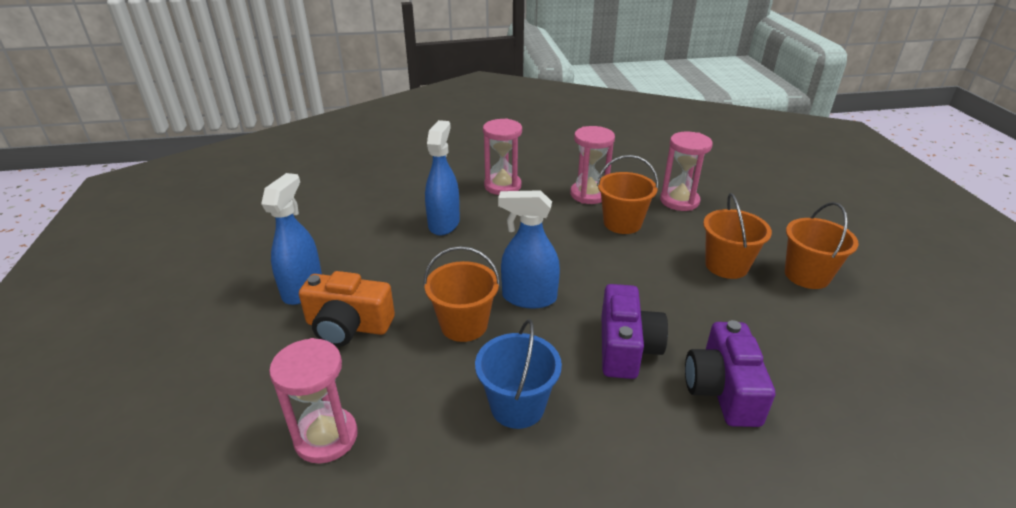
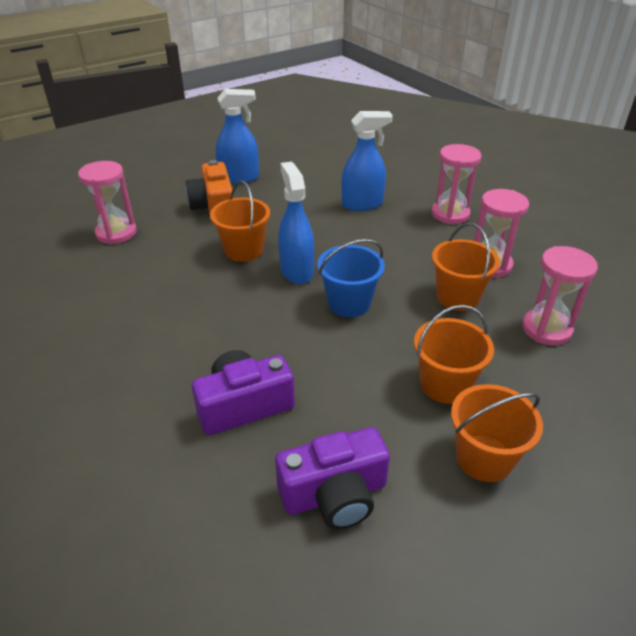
camera: 65 degrees right, 5 degrees up
(517, 406) = (173, 297): blue bucket -> blue bucket (349, 303)
(626, 347) = (266, 337): purple camera -> purple camera (334, 494)

